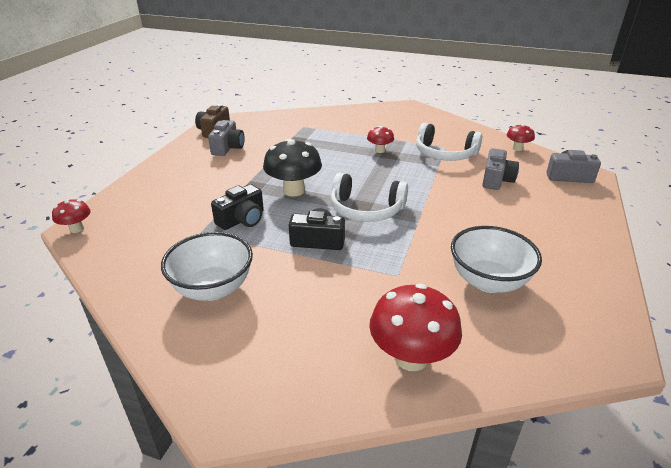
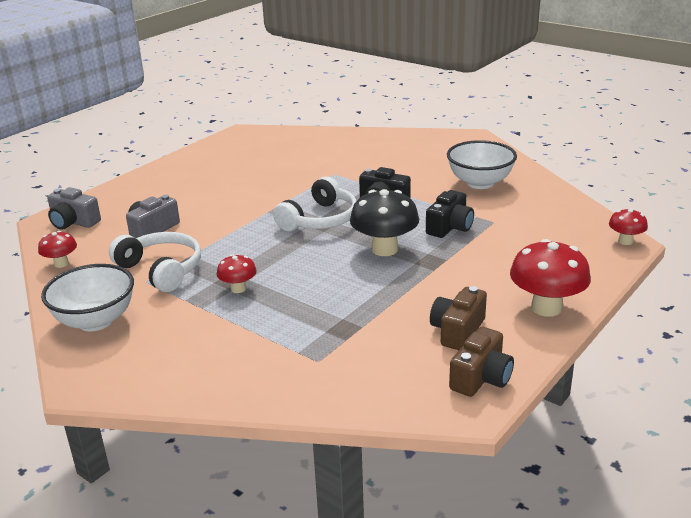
camera: 160 degrees left, 5 degrees down
(228, 147) = (457, 331): grey camera -> brown camera
(242, 219) = (450, 227): black camera -> black camera turned 150 degrees clockwise
(366, 209) = (320, 219): white headphones -> white headphones turned 90 degrees clockwise
(411, 357) = (360, 142): red mushroom -> red mushroom (546, 308)
(488, 281) = (273, 163): white bowl -> white bowl (95, 321)

